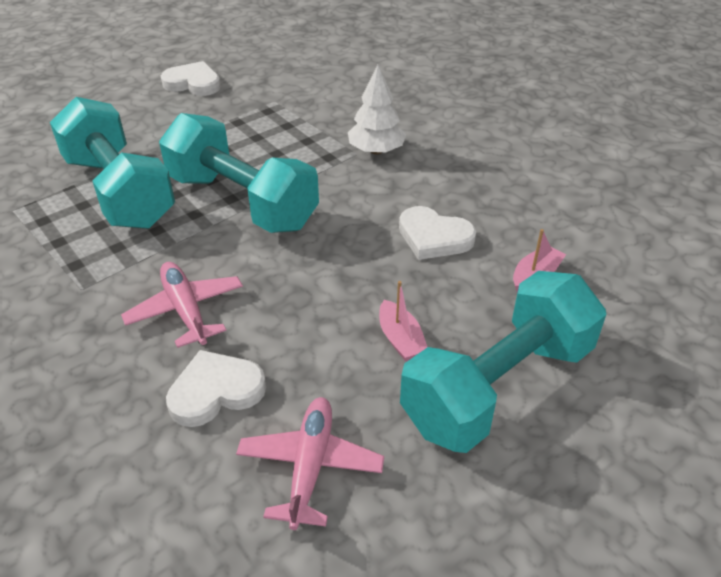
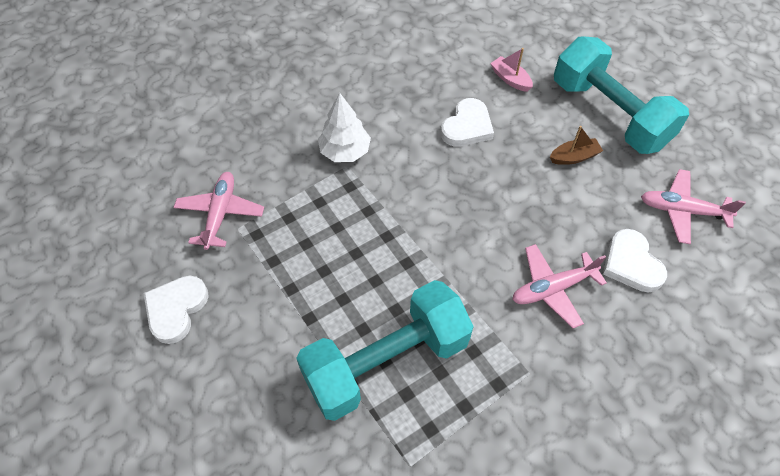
camera: 85 degrees left, 15 degrees up
(242, 202) = (412, 253): turquoise dumbbell -> none
(290, 91) = (220, 214): none -> pink plane
(400, 339) = (574, 157): pink boat -> brown boat

